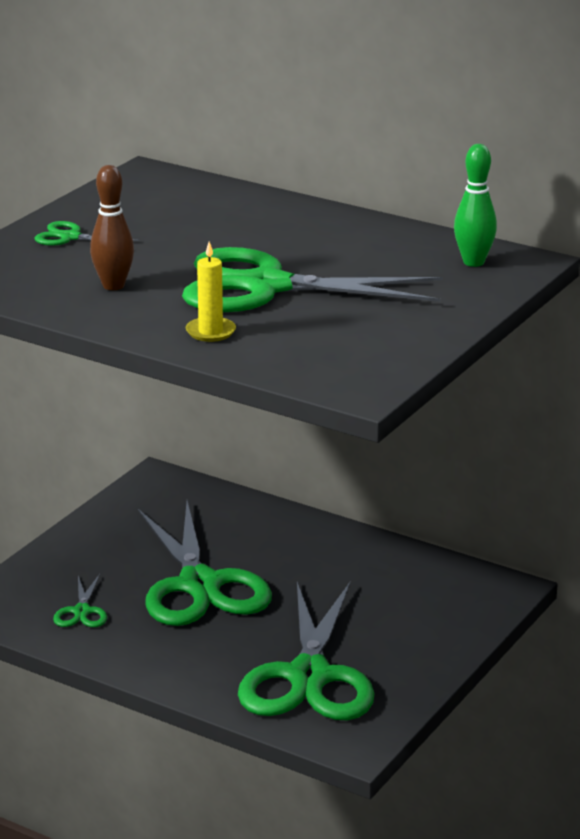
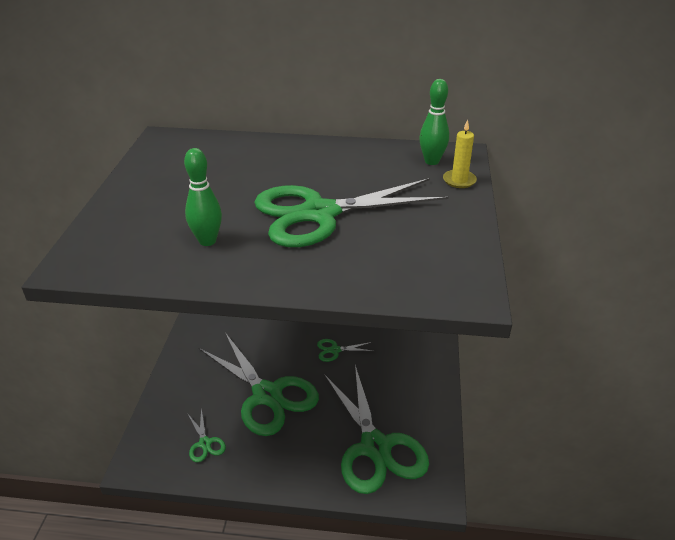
camera: 25 degrees left, 10 degrees up
(70, 237) = (144, 203): green scissors -> green scissors (335, 350)
(113, 286) = (207, 241): brown bowling pin -> green bowling pin
(210, 332) = (314, 267): yellow candle -> yellow candle (459, 180)

